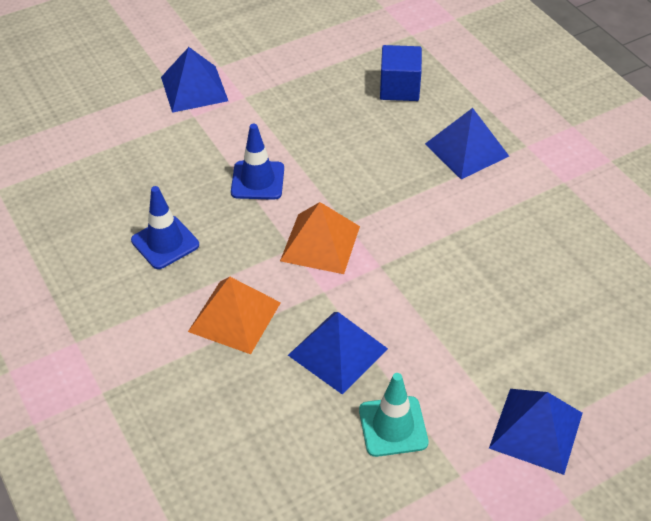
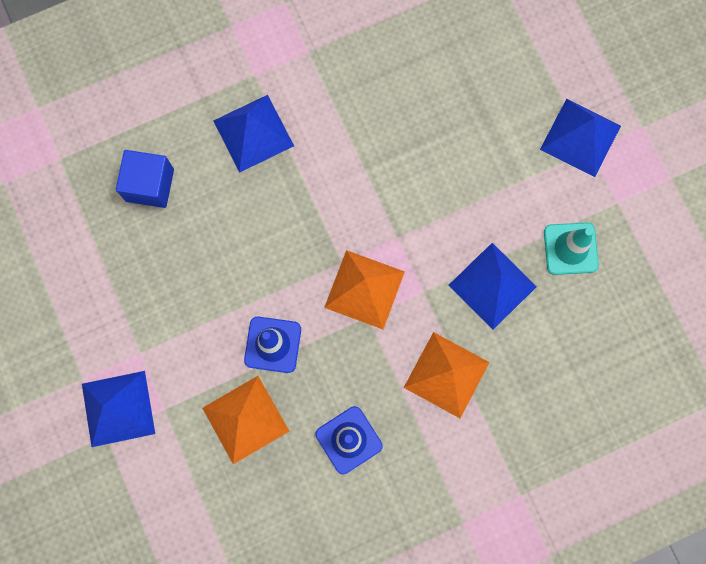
camera: 85 degrees left, 30 degrees up
(185, 168) = (245, 419): none -> orange pyramid

